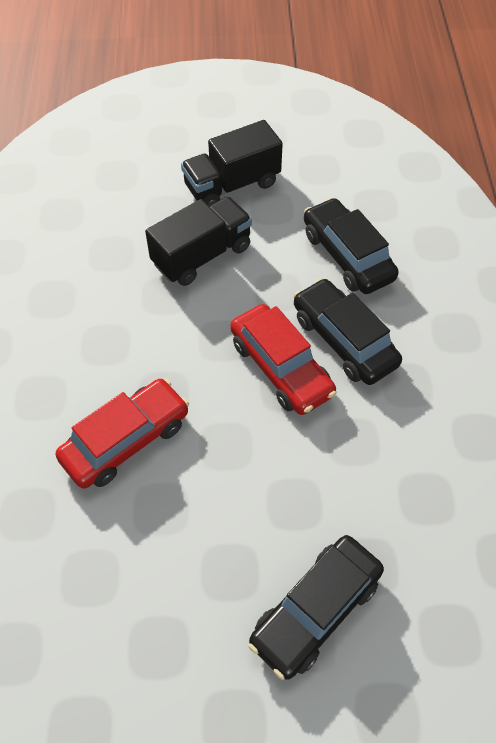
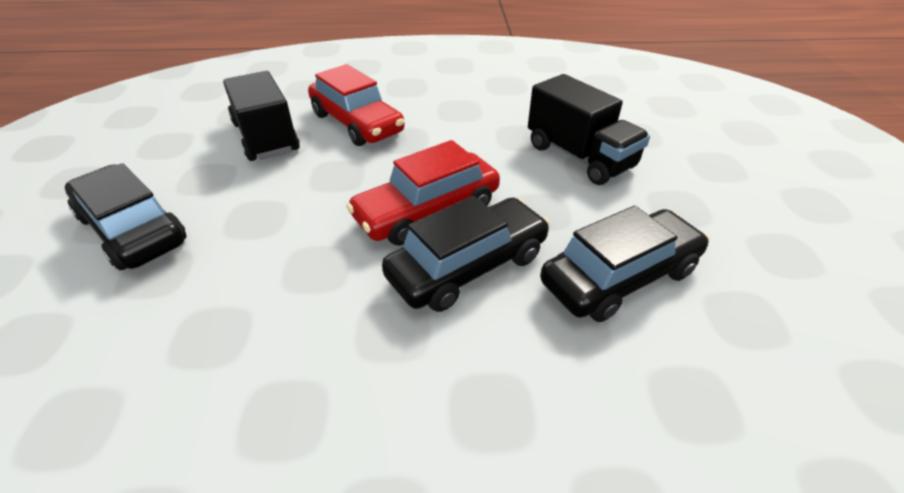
camera: 90 degrees right, 15 degrees down
(232, 185) = (701, 176): black truck -> black truck (266, 137)

